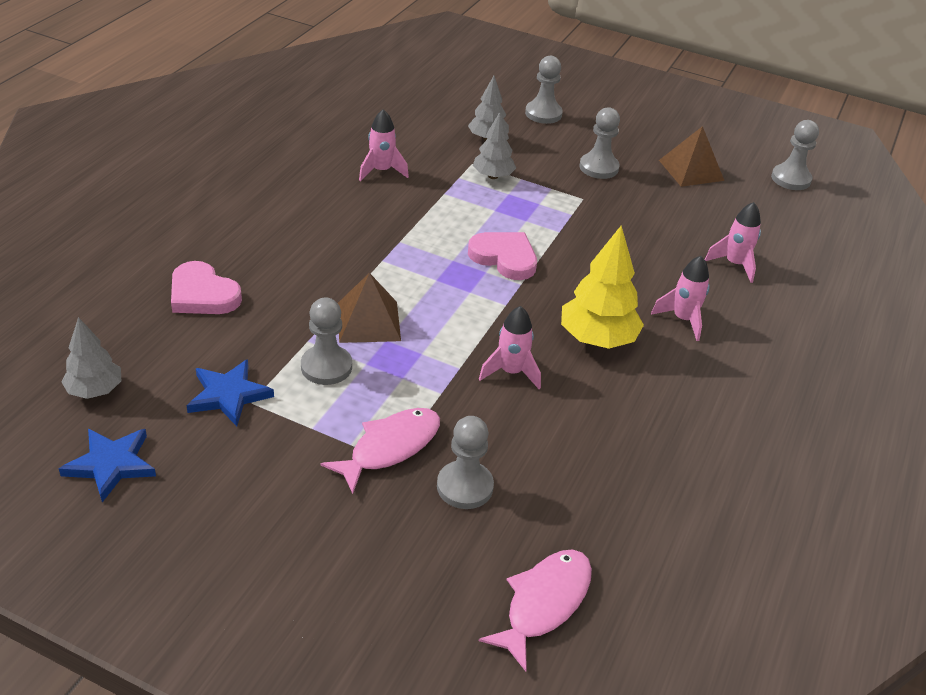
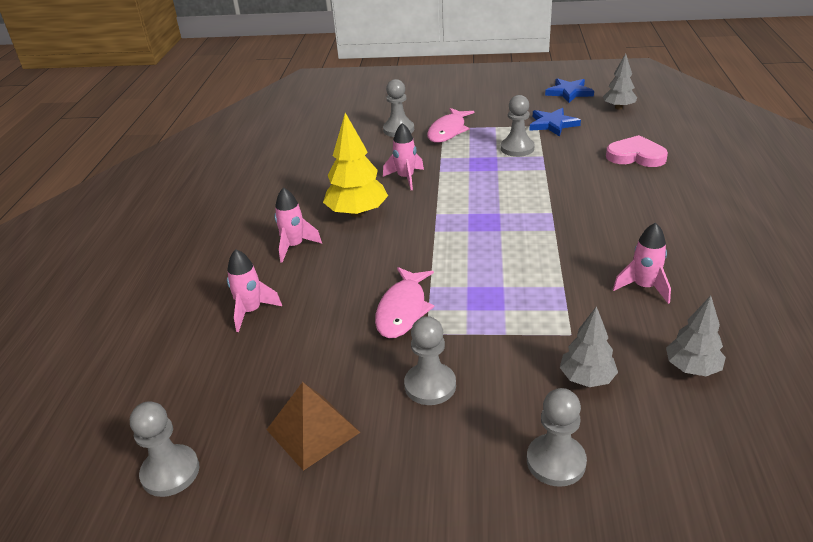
camera: 165 degrees right, 5 degrees down
(368, 321) = (518, 175): brown pyramid -> none
(493, 176) = (536, 324): grey tree -> grey tree (692, 368)
(504, 258) = (461, 245): pink heart -> none
(544, 604) = (339, 110): pink fish -> pink fish (403, 310)

